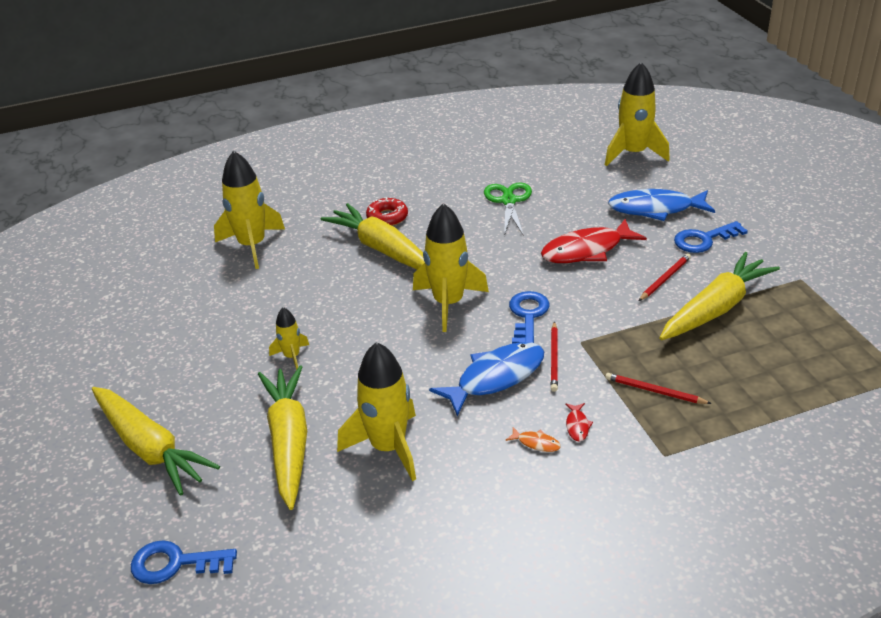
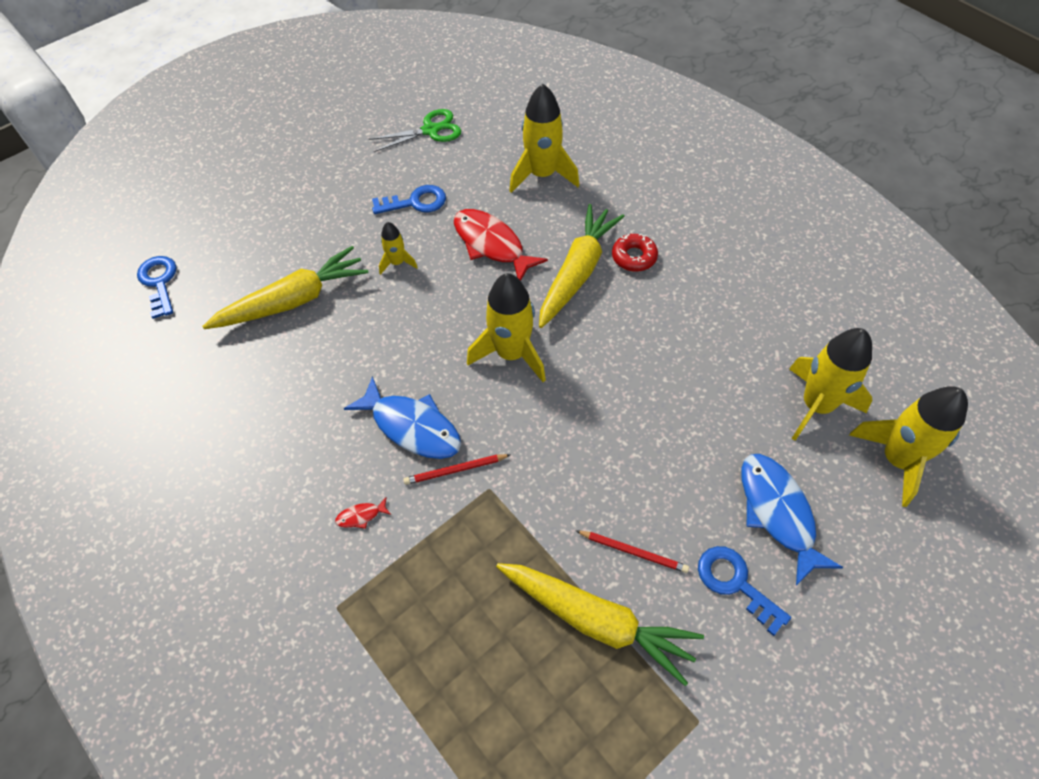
camera: 70 degrees right, 20 degrees up
(149, 448) = (270, 218): yellow carrot -> none
(388, 447) = (301, 371): yellow rocket -> yellow rocket (816, 405)
(508, 201) = (716, 353): green scissors -> green scissors (430, 130)
(528, 315) = (516, 428): blue key -> blue key (415, 202)
(536, 443) = (329, 486): orange fish -> none
(586, 250) = (655, 456): red fish -> red fish (491, 244)
(654, 391) = (430, 579): red pencil -> none

